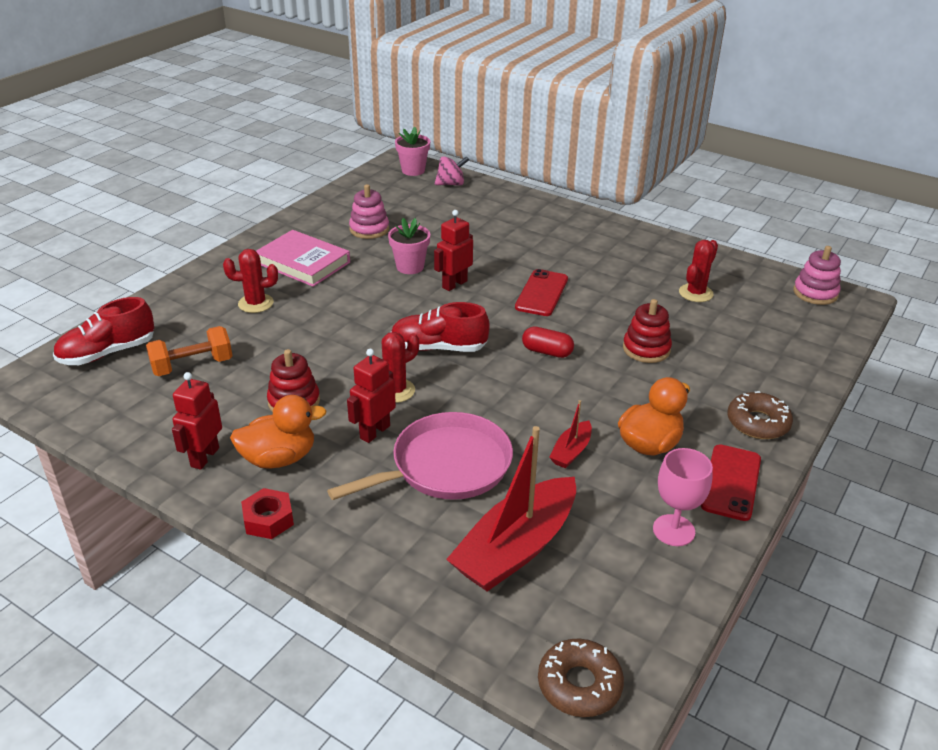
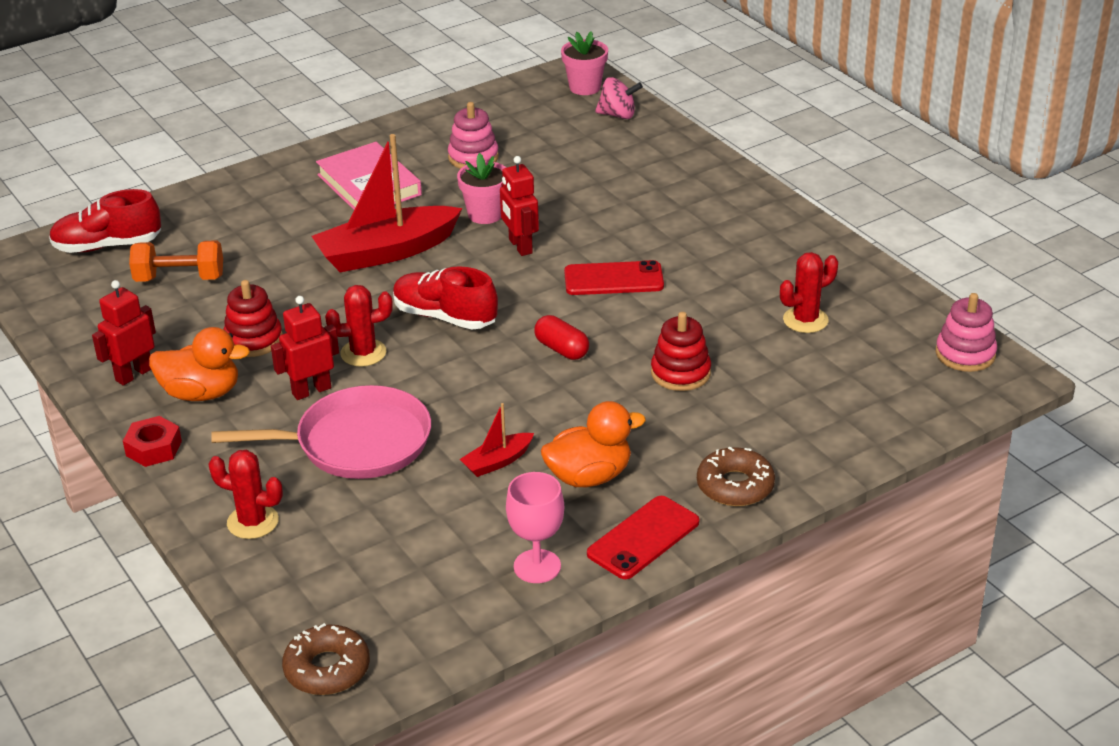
camera: 25 degrees right, 0 degrees up
(256, 303) = (286, 223): red cactus -> red cactus (252, 522)
(454, 284) = (520, 246): red robot -> red robot turned 90 degrees counterclockwise
(516, 548) = (364, 538): red boat -> red boat (386, 252)
(541, 293) = (613, 279): red phone -> red phone turned 45 degrees clockwise

